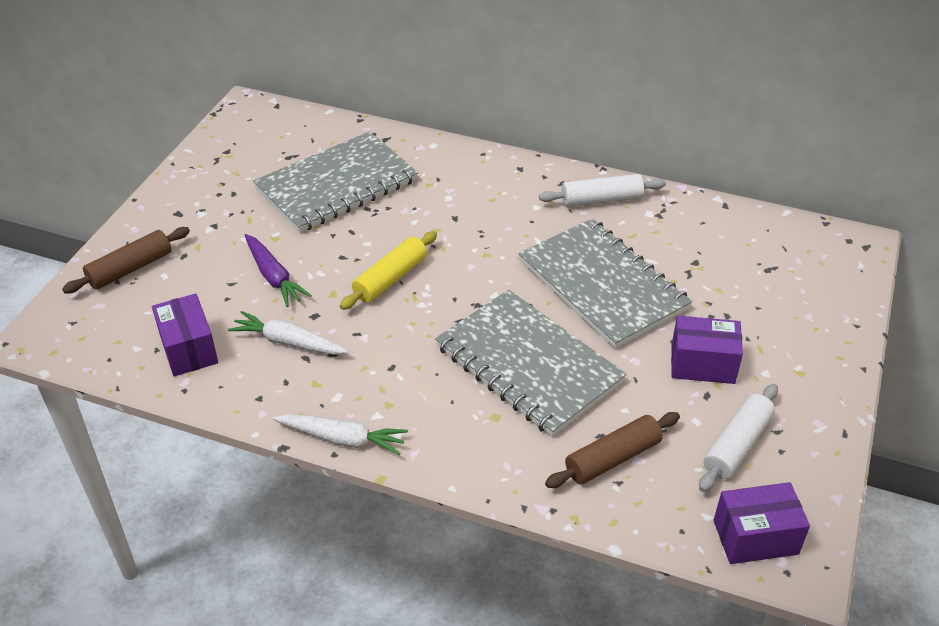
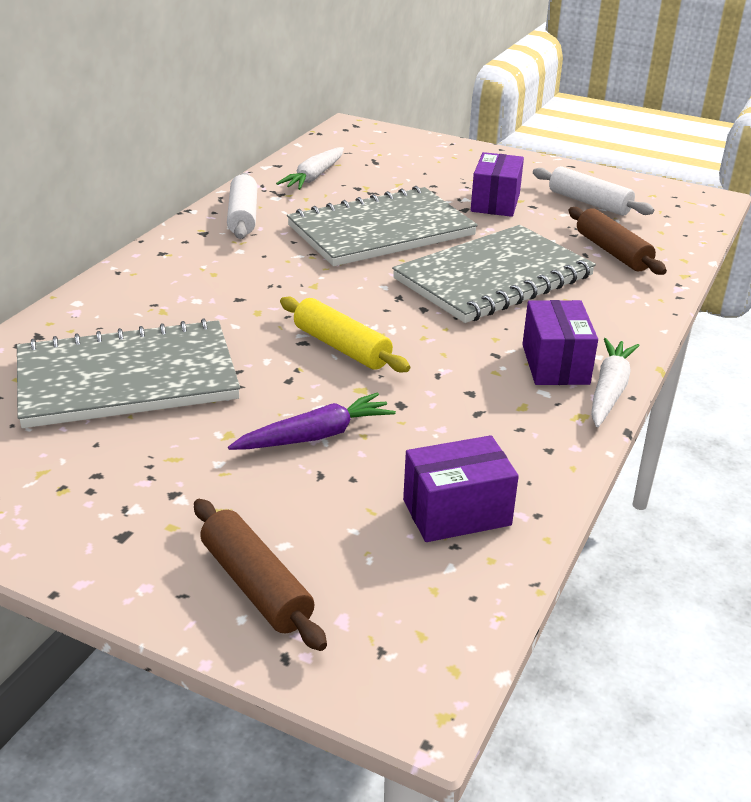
camera: 85 degrees left, 10 degrees down
(288, 342) = (449, 425): white carrot -> white carrot (314, 177)
(337, 185) = (127, 379): grey notebook -> grey notebook turned 75 degrees counterclockwise
(755, 537) = (683, 209): purple box -> purple box (555, 364)

